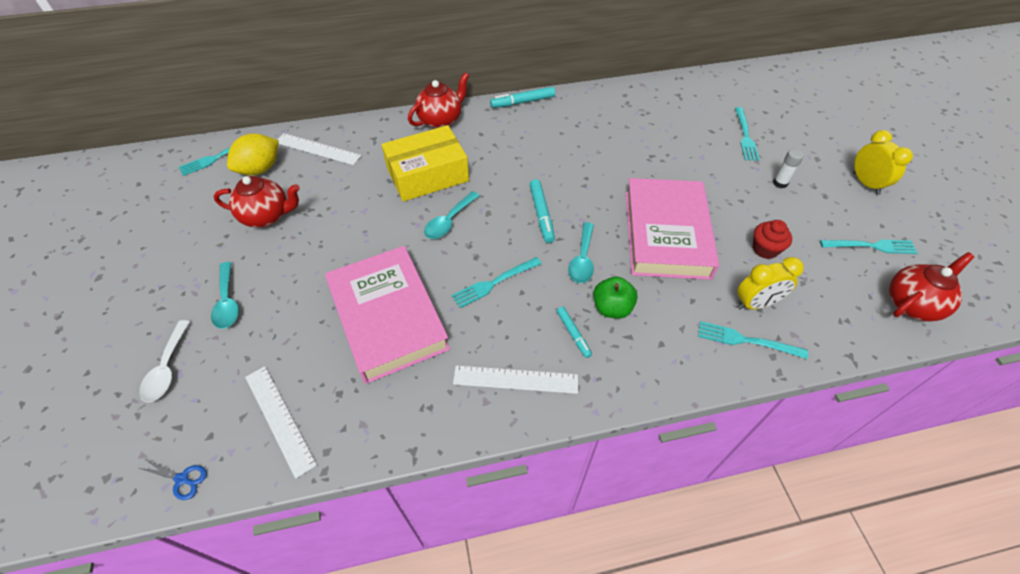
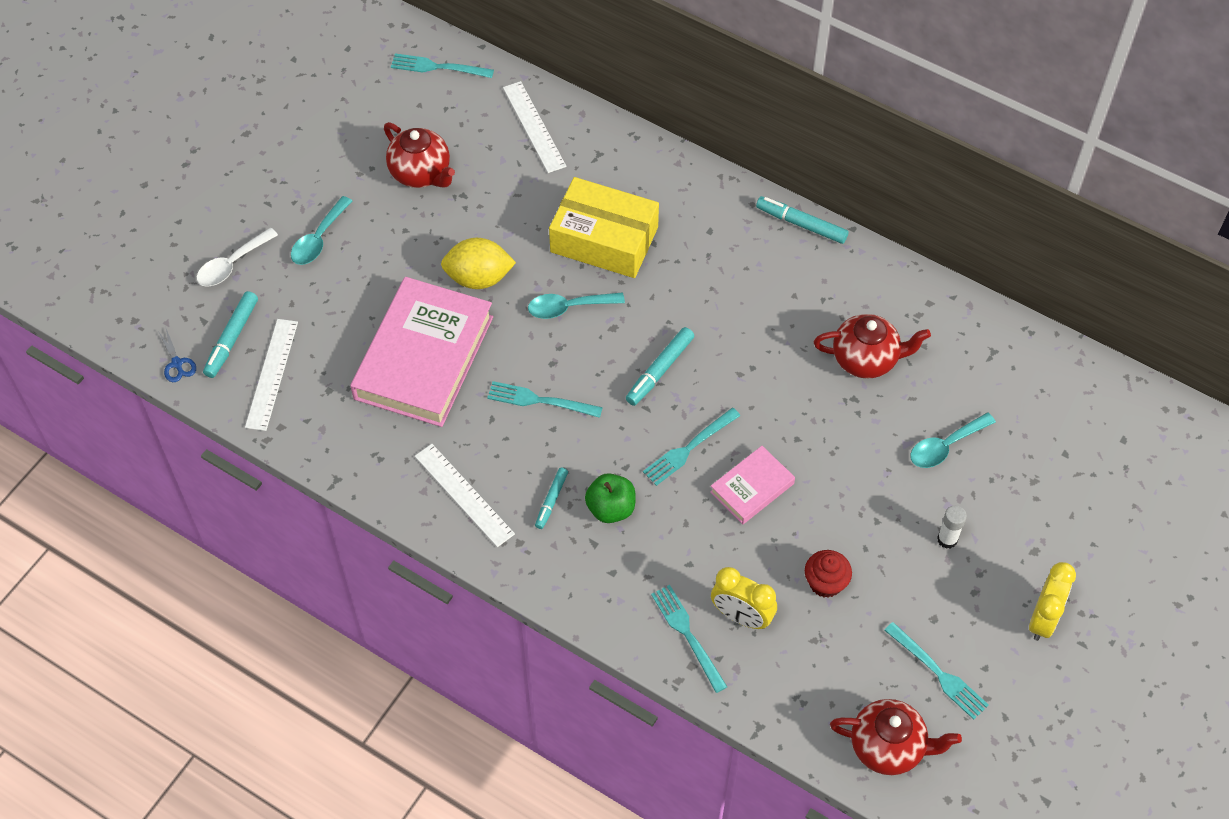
camera: 45 degrees right, 5 degrees up
(217, 421) = (231, 338): none -> turquoise marker
(260, 169) = (461, 111): yellow lemon -> yellow lemon (479, 278)
(441, 120) = (688, 181): red teapot -> red teapot (866, 359)
(582, 259) = (641, 445): turquoise spoon -> turquoise spoon (945, 446)
(666, 233) = (752, 488): pink book -> pink book, size x0.49
(745, 136) = (993, 461): turquoise fork -> turquoise fork (689, 449)

